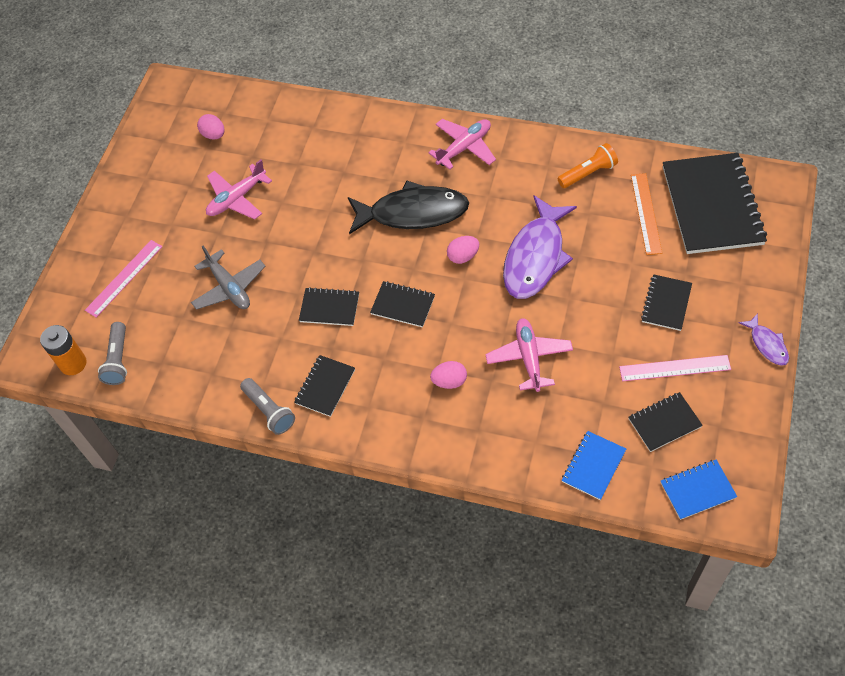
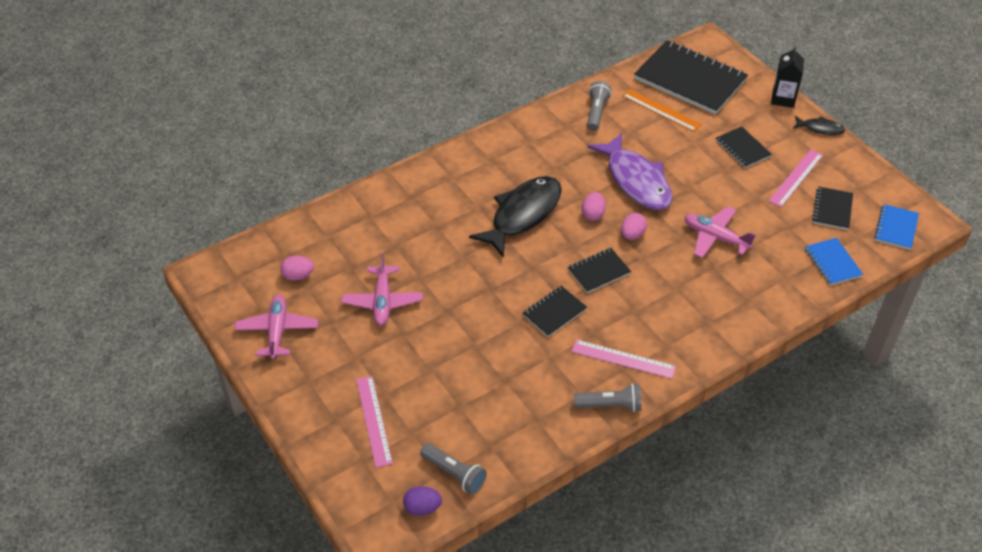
camera: 55 degrees left, 10 degrees down
(73, 363) = (422, 508): orange battery -> purple egg
(229, 287) = (465, 359): grey plane -> none
(325, 386) = (623, 359): black notebook -> pink ruler
(449, 381) = (692, 289): pink egg -> pink egg (632, 235)
(464, 147) = (497, 153): pink plane -> pink plane (277, 331)
(588, 173) = (596, 112): orange flashlight -> grey flashlight
(767, 344) = (820, 128): purple fish -> black fish
(774, 289) = (783, 99): none -> black carton

